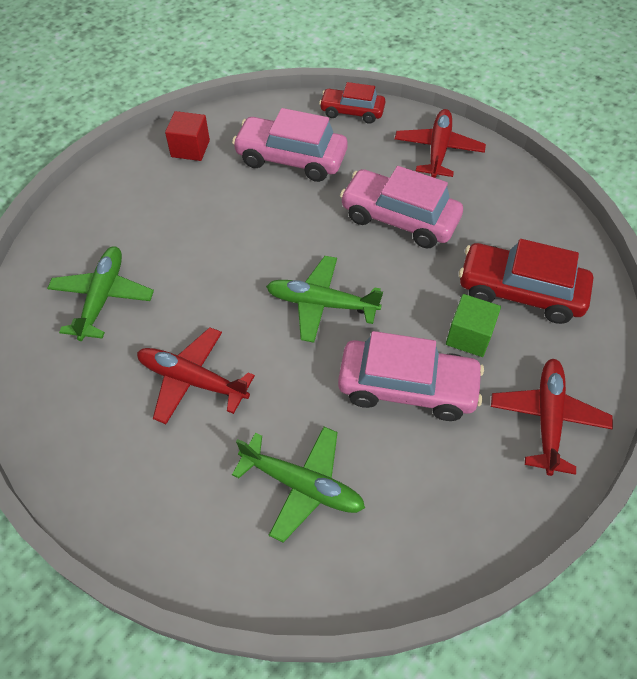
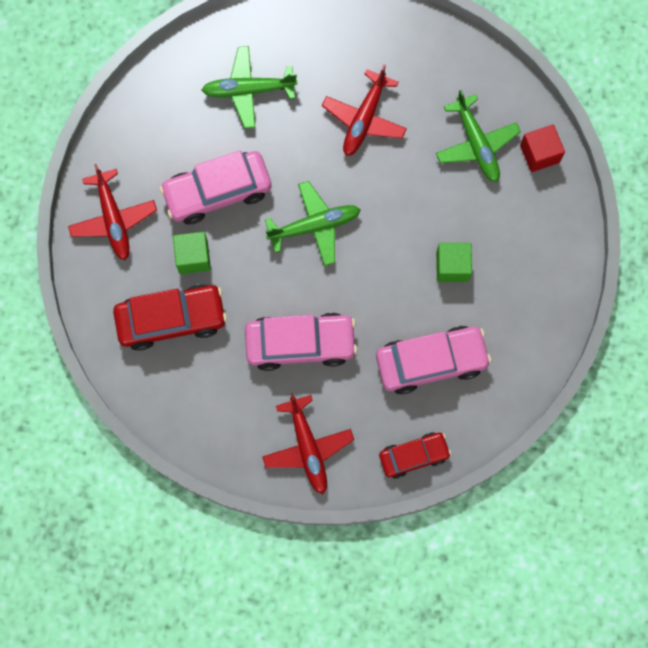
camera: 150 degrees right, 20 degrees up
(190, 148) = (526, 324): red cube -> red cube (539, 154)
(192, 380) = (364, 119): red plane -> red plane turned 120 degrees clockwise
(216, 213) = (452, 266): none -> green cube

